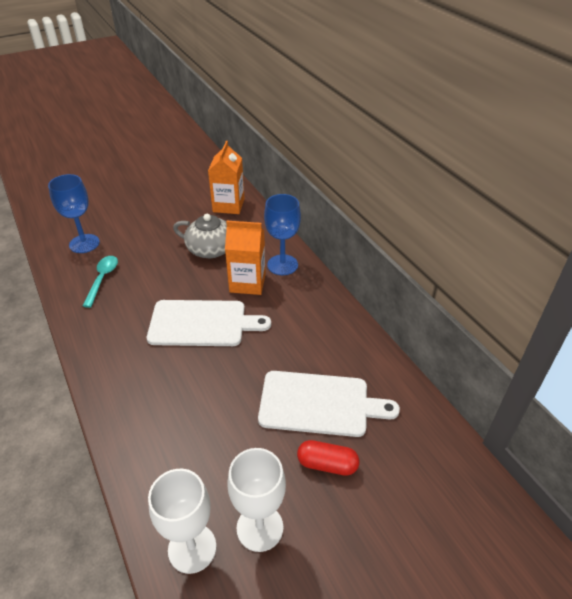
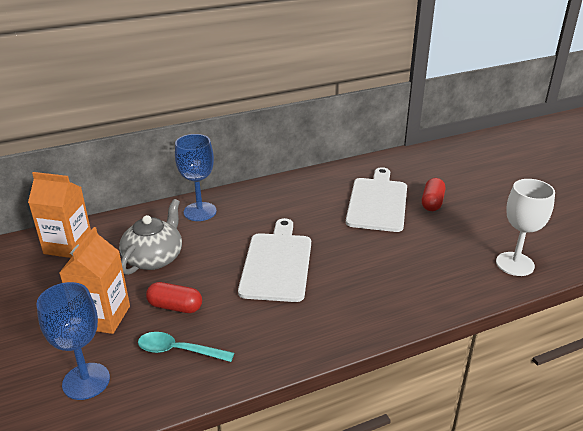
camera: 85 degrees left, 10 degrees down
(150, 270) = (175, 307): none -> red capsule
(247, 283) = (221, 234): orange carton -> orange carton (103, 317)
(260, 528) = (489, 233): white goblet -> none

